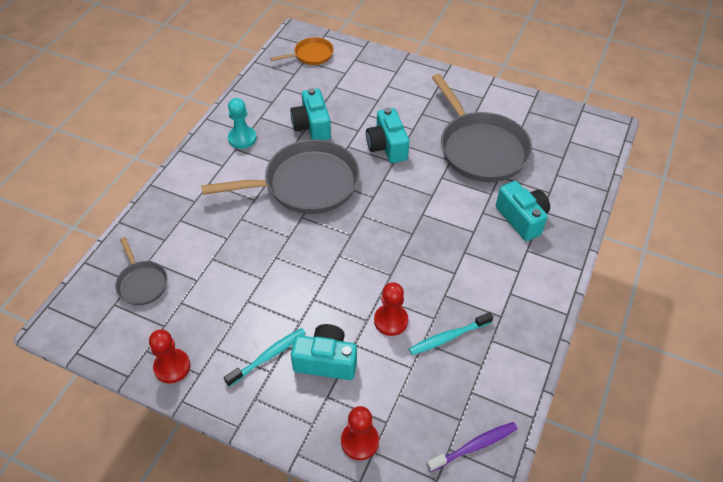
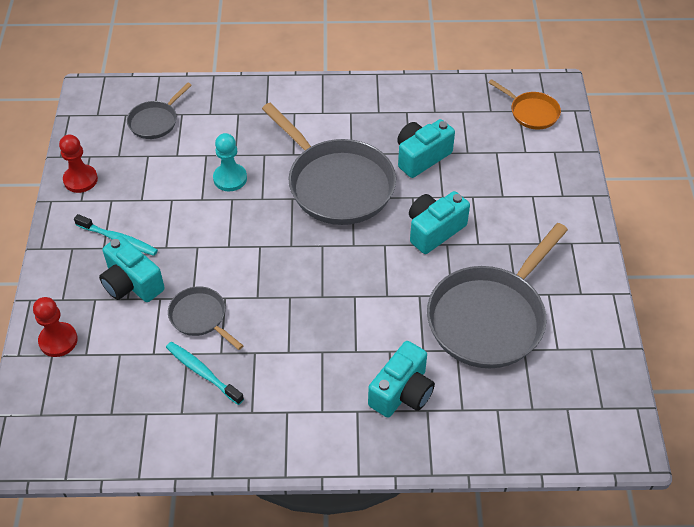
camera: 65 degrees right, 0 degrees up
(242, 138) = (367, 111): turquoise pawn -> turquoise pawn (230, 178)
(326, 361) = (132, 283): turquoise camera -> turquoise camera turned 150 degrees clockwise
(391, 320) = (200, 317): red pawn -> grey pan
(474, 446) = (86, 434): purple toothbrush -> none

